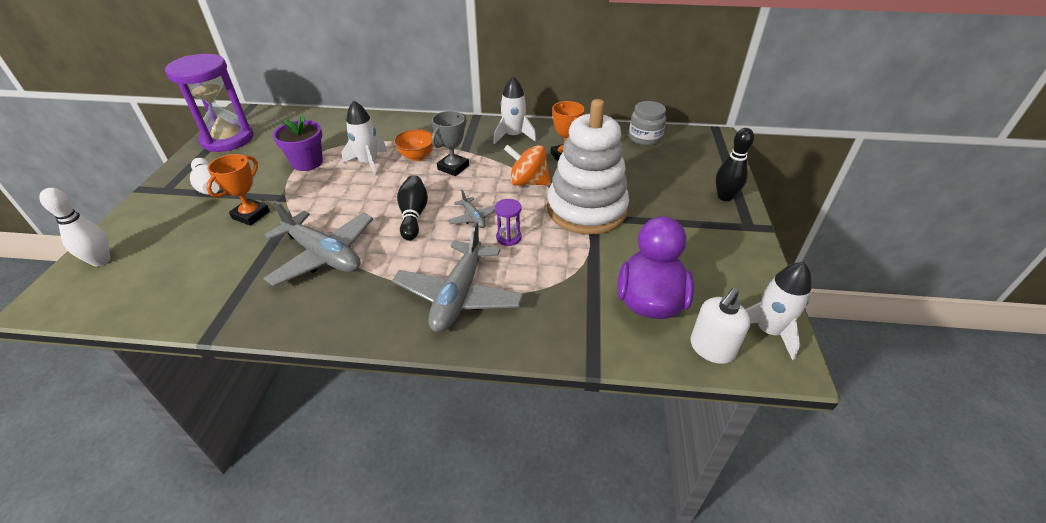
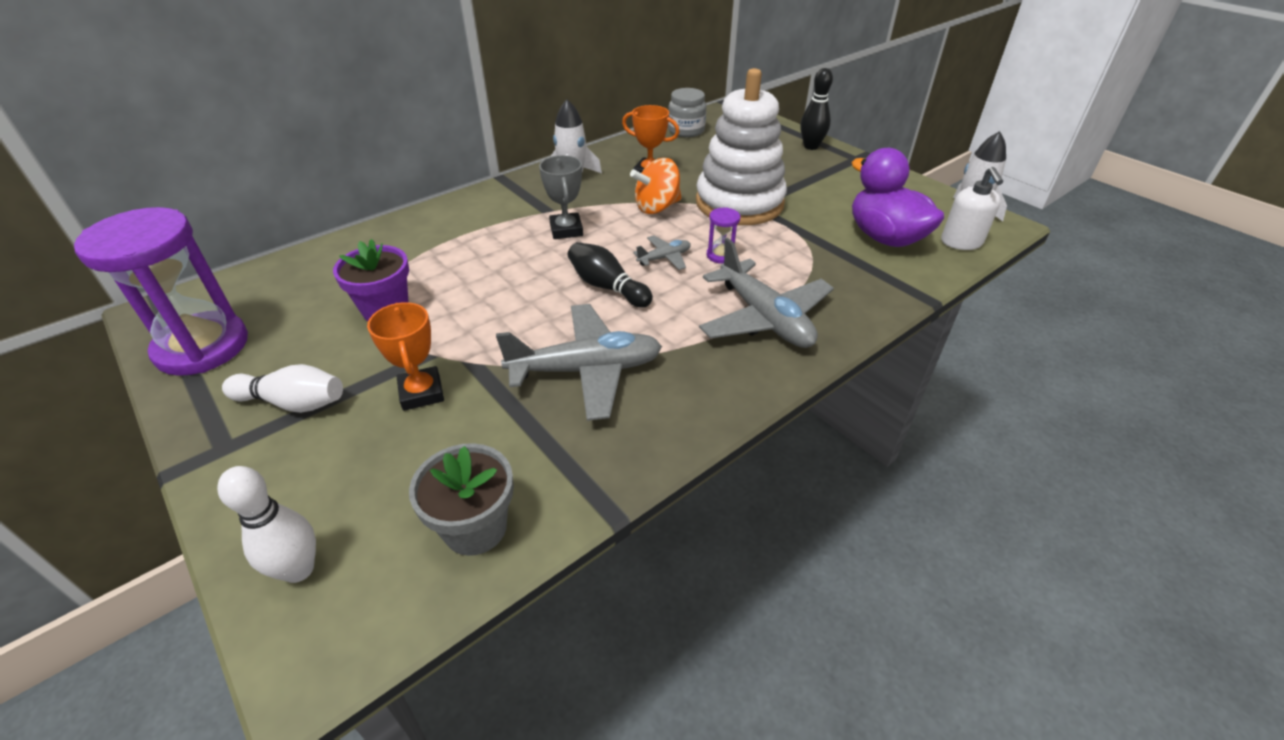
camera: 45 degrees left, 0 degrees up
(162, 295) = (475, 528): none -> grey flower pot
(368, 163) = (465, 271): white rocket -> none
(417, 156) = (509, 239): orange bowl -> none
(473, 218) = (664, 258): grey plane -> grey plane turned 45 degrees counterclockwise

